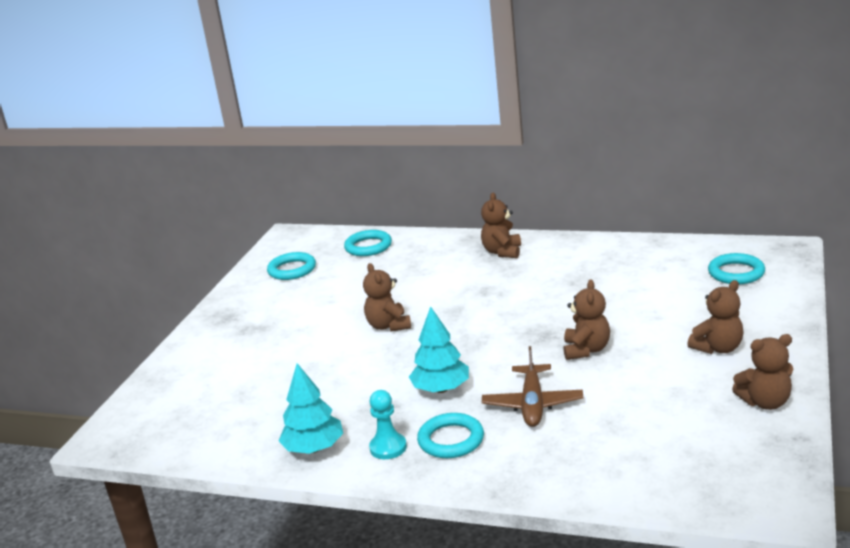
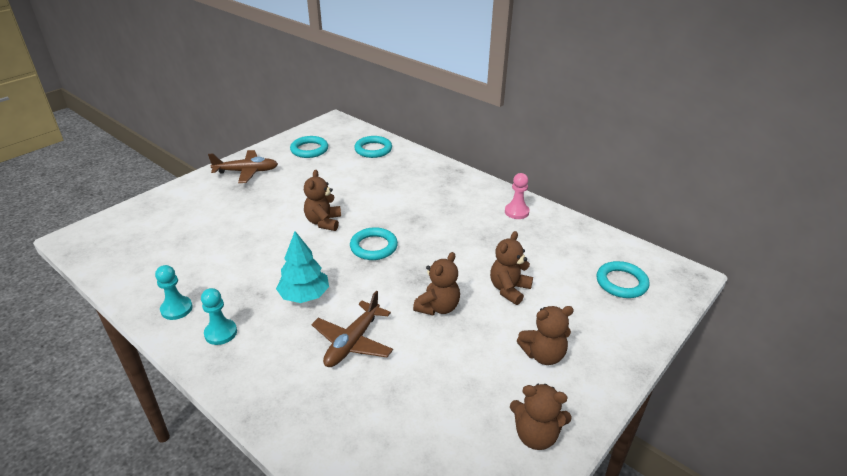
camera: 20 degrees right, 10 degrees up
(240, 313) = (247, 172): none -> brown plane
(314, 448) = (176, 309): turquoise tree -> turquoise pawn
(451, 440) = (266, 348): turquoise ring -> turquoise ring (373, 247)
(502, 252) = (457, 189): brown teddy bear -> brown teddy bear (509, 289)
(583, 251) = (516, 212): none -> pink pawn

